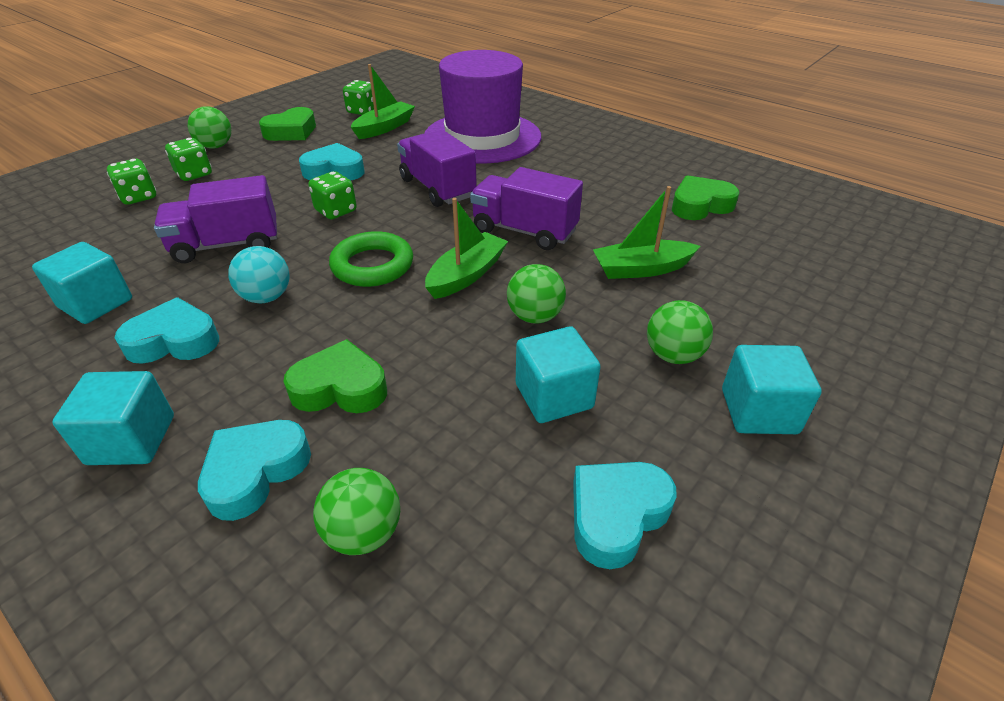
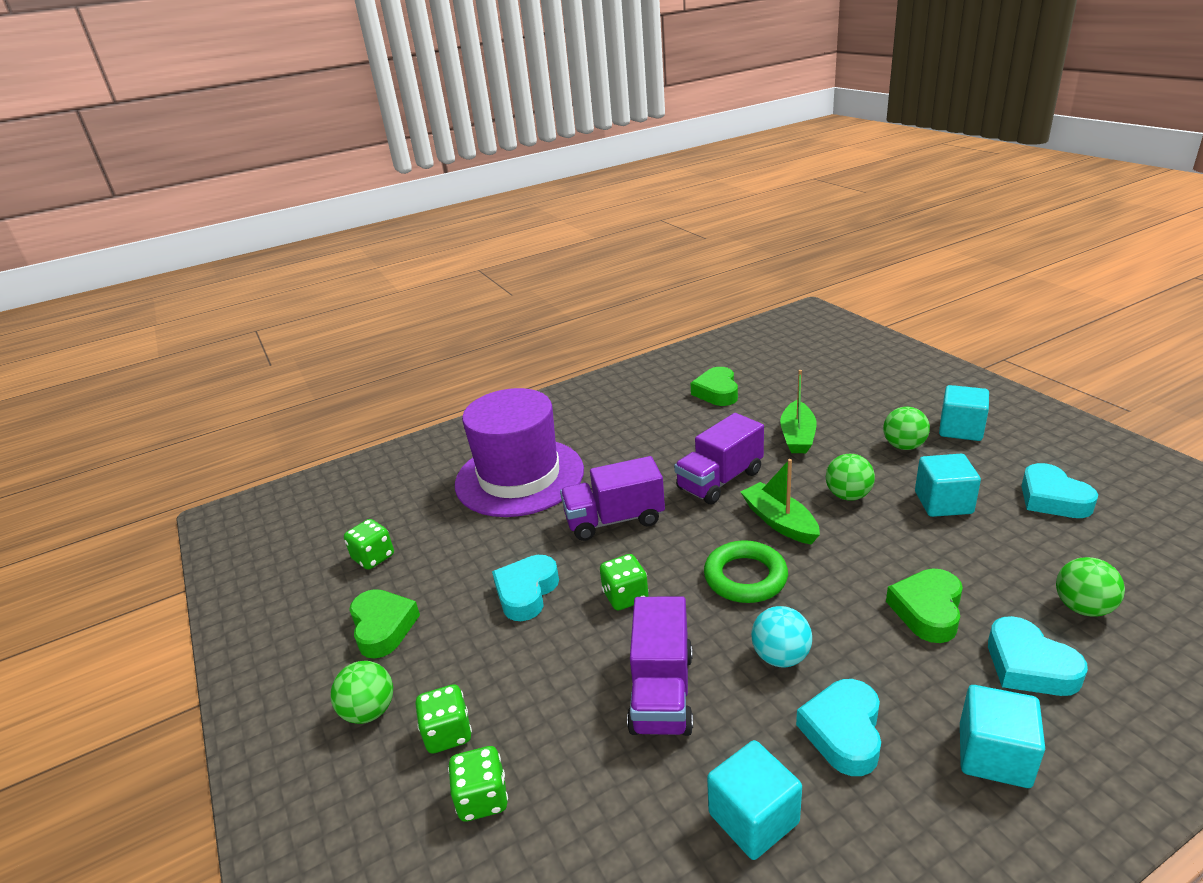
camera: 65 degrees left, 10 degrees down
(384, 128) = (439, 543): green boat -> none

